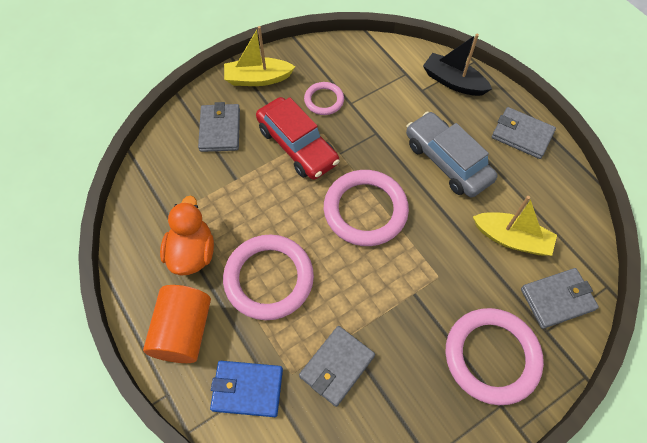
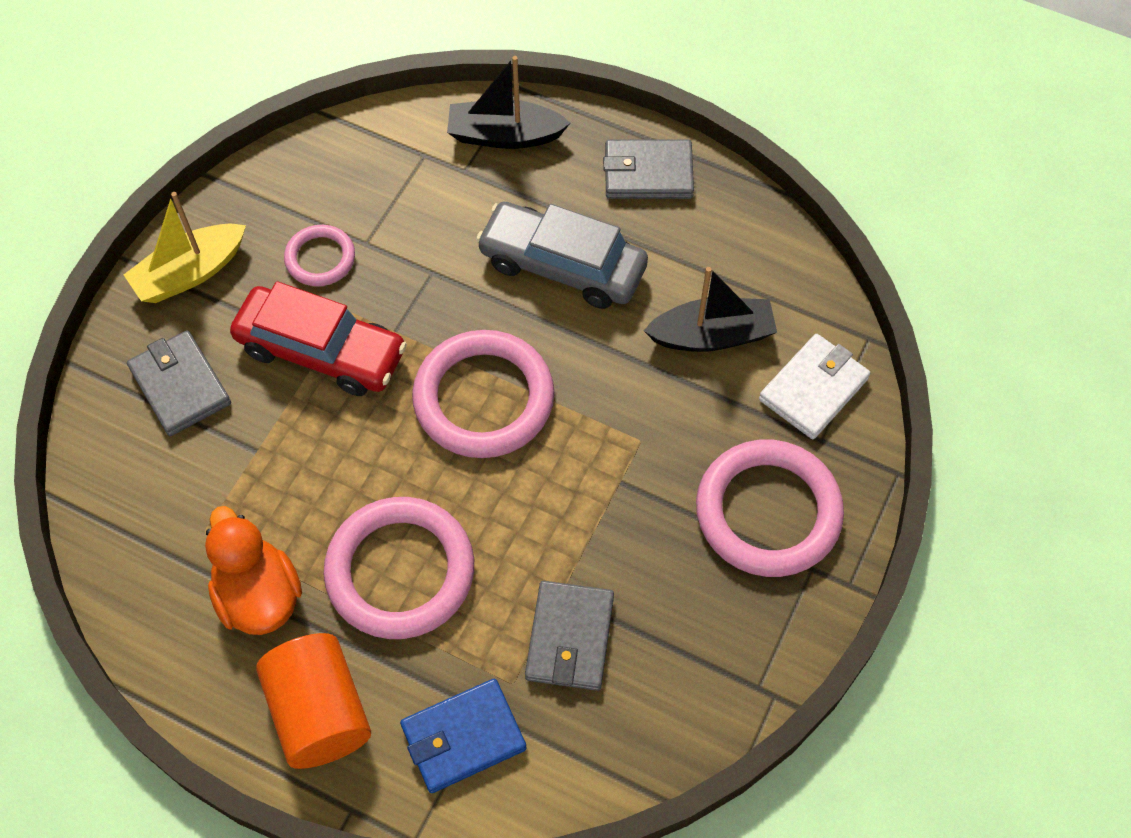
camera: 30 degrees left, 0 degrees up
(511, 239) = (712, 335): yellow boat -> black boat
(557, 299) = (813, 389): grey wallet -> white wallet

